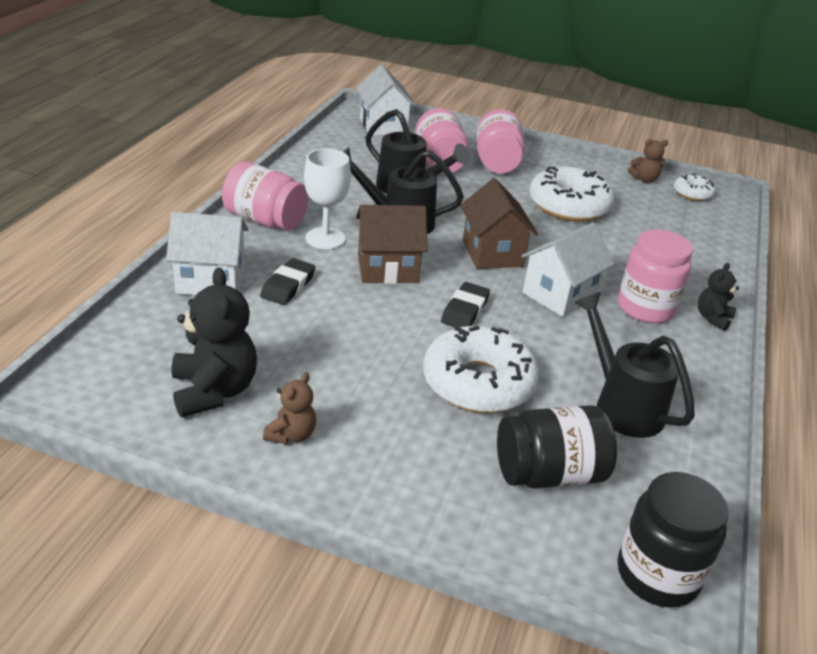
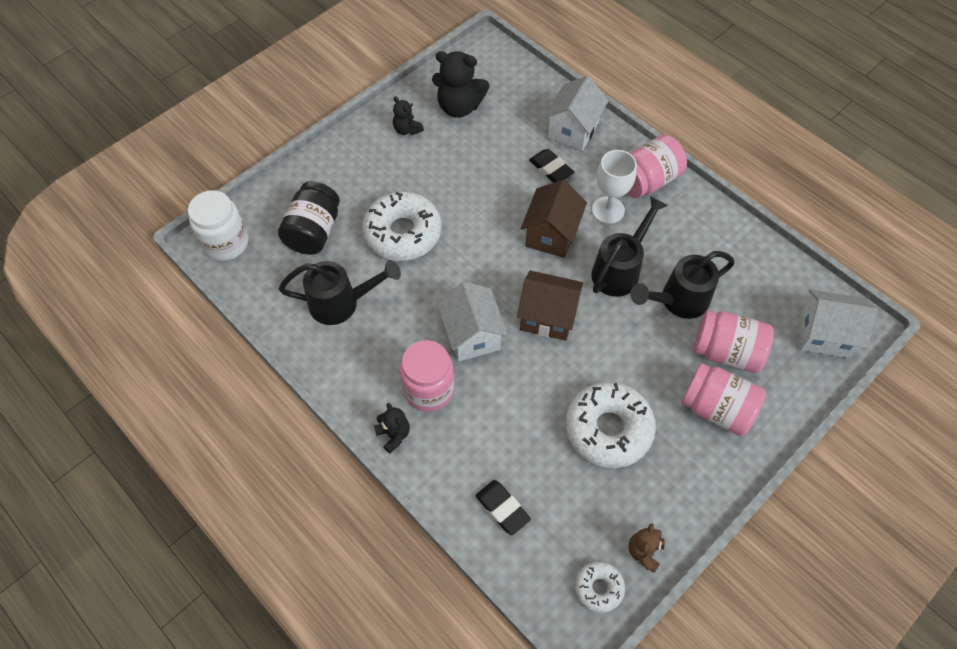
camera: 120 degrees right, 25 degrees up
(291, 435) = (407, 129): brown teddy bear -> black teddy bear
(465, 310) = (479, 261): black eraser -> black eraser (502, 508)
(657, 575) = (226, 243): black jar -> white jar

